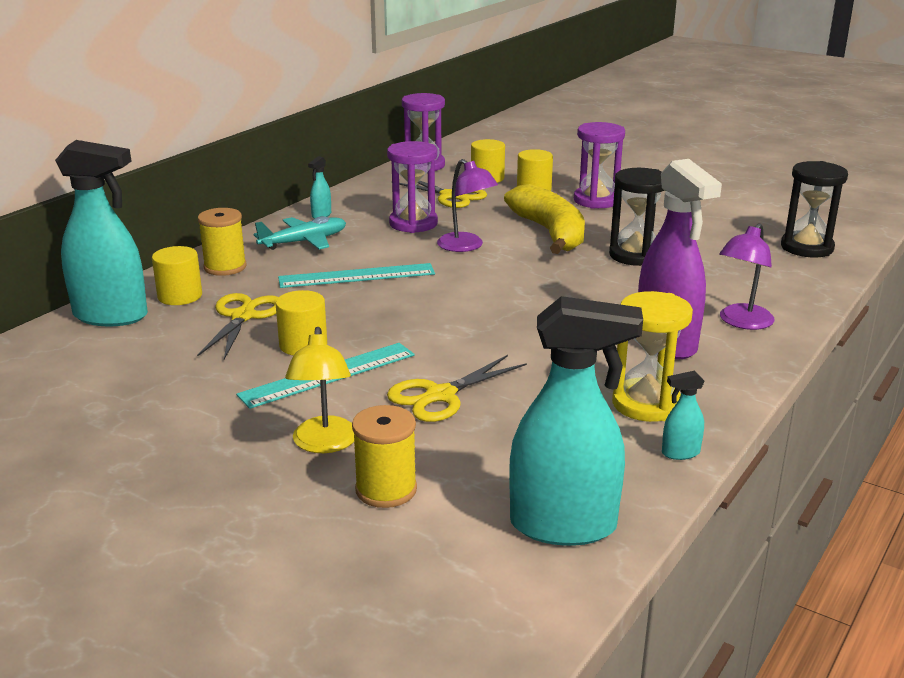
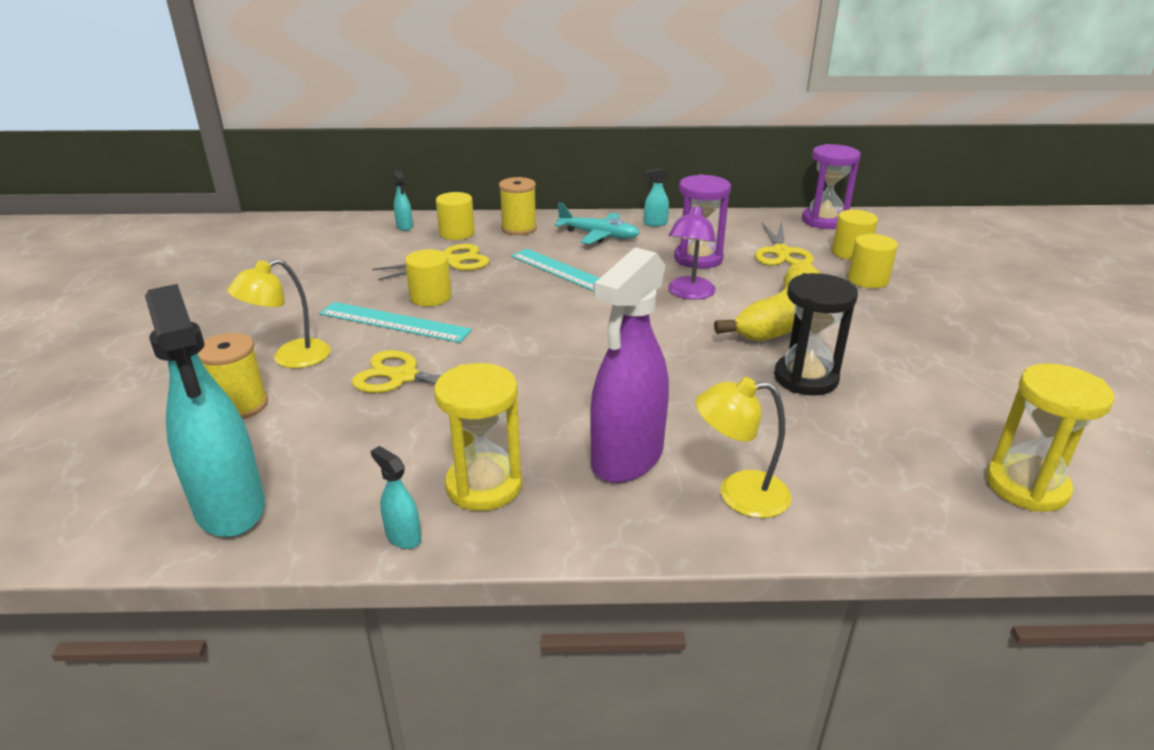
camera: 55 degrees right, 5 degrees up
(111, 316) = (404, 227): turquoise spray bottle -> turquoise spray bottle, size x0.41
(596, 200) = (903, 316): purple hourglass -> none
(741, 322) = (739, 494): purple lamp -> yellow lamp
(807, 248) = (1026, 486): black hourglass -> yellow hourglass

